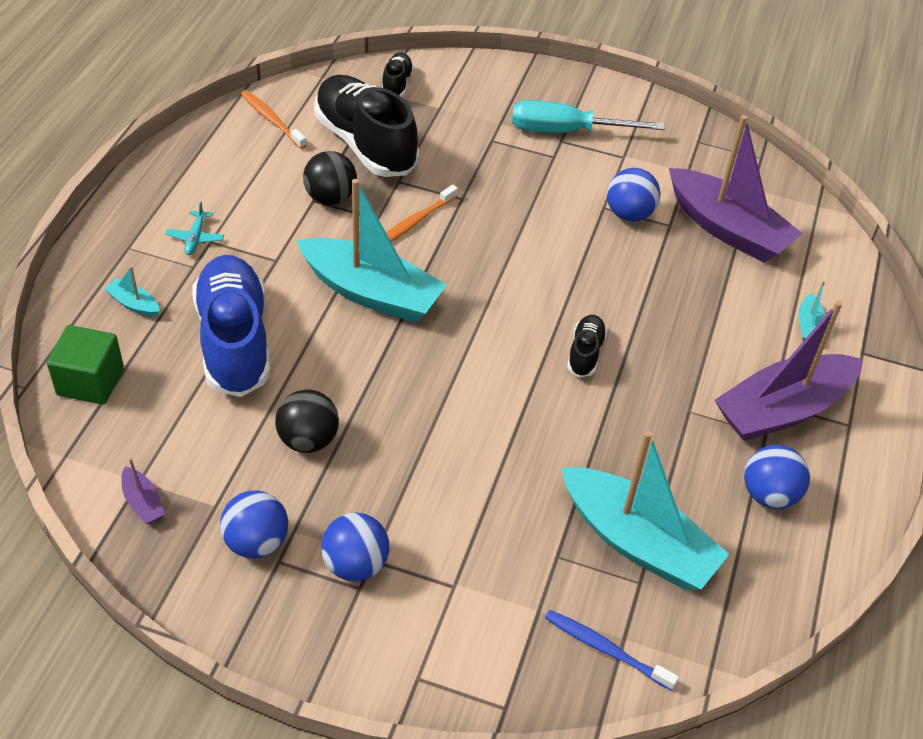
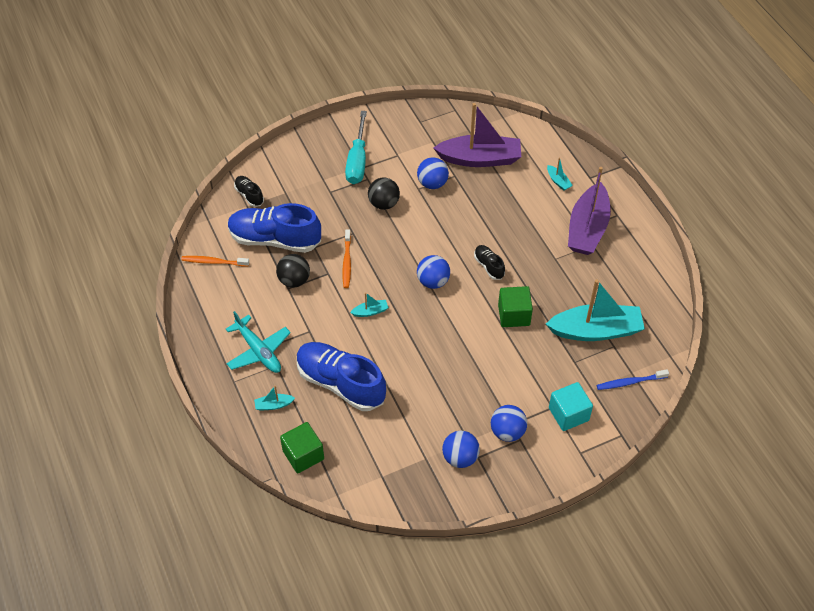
camera: 40 degrees left, 5 degrees up
(143, 502) = (395, 483): purple boat -> none
(195, 238) = (258, 351): turquoise plane -> turquoise plane, size x1.95
(308, 440) = (427, 399): black ball -> black ball (384, 203)
(365, 144) = (275, 239): black shoe -> blue shoe
(371, 292) = (370, 311): turquoise boat -> turquoise boat, size x0.40
(465, 614) = (568, 414): none -> turquoise cube
(546, 433) = (514, 315): none -> green cube
(566, 131) = (357, 161): turquoise screwdriver -> turquoise screwdriver turned 45 degrees counterclockwise
(769, 494) = (619, 270): blue ball -> blue ball (433, 281)

